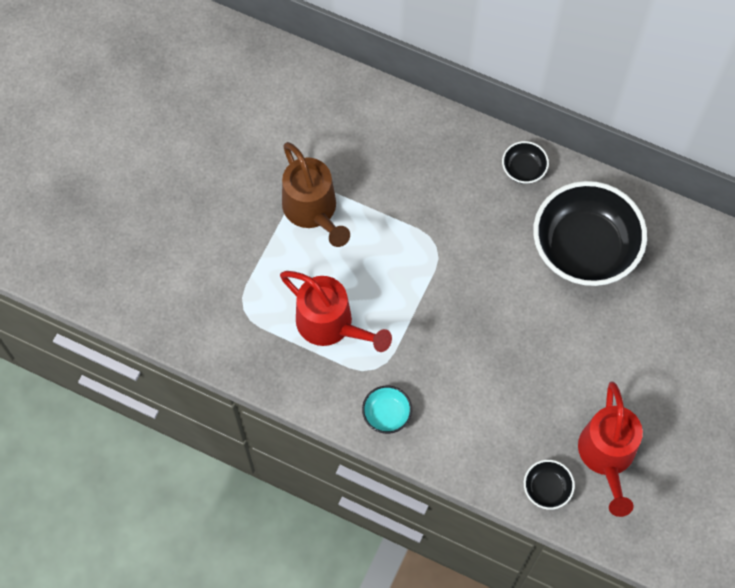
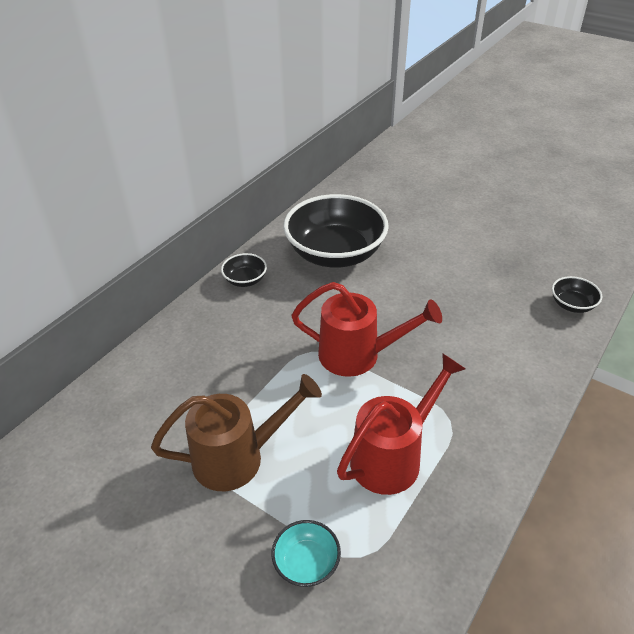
camera: 80 degrees left, 25 degrees down
(386, 414) = (505, 416): turquoise bowl -> turquoise bowl (306, 563)
(607, 457) = (535, 265): red watering can -> red watering can (358, 355)

